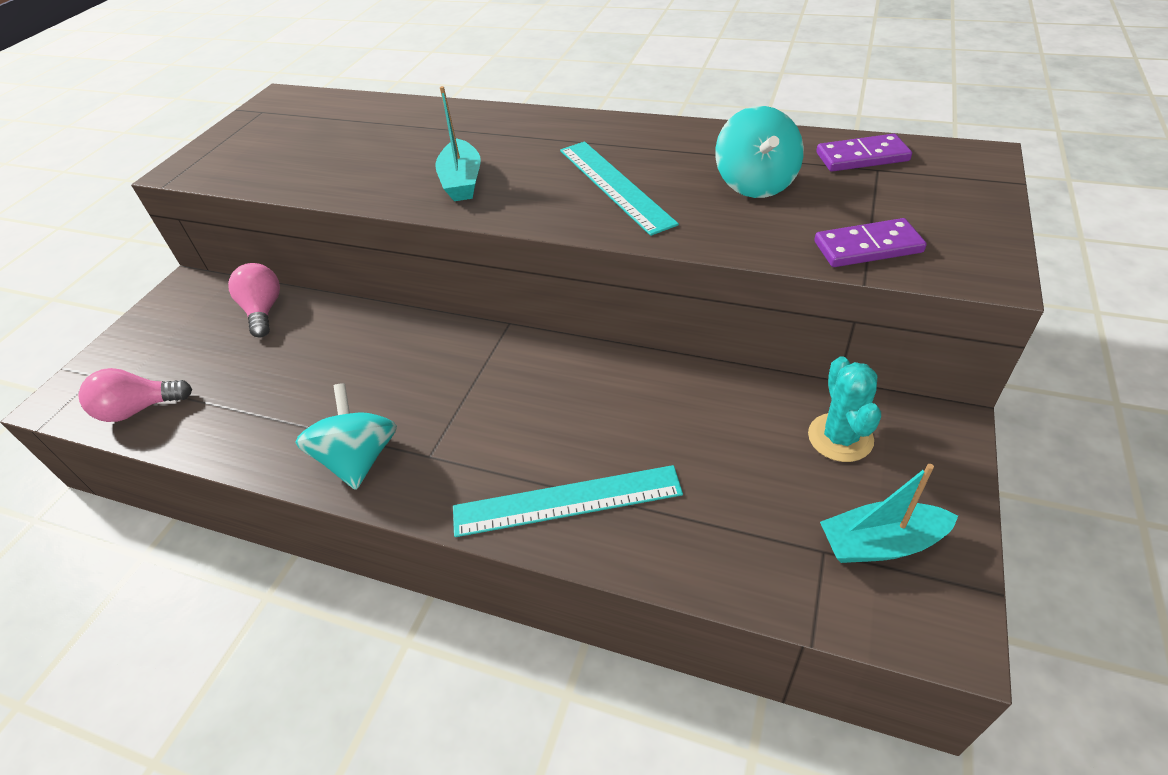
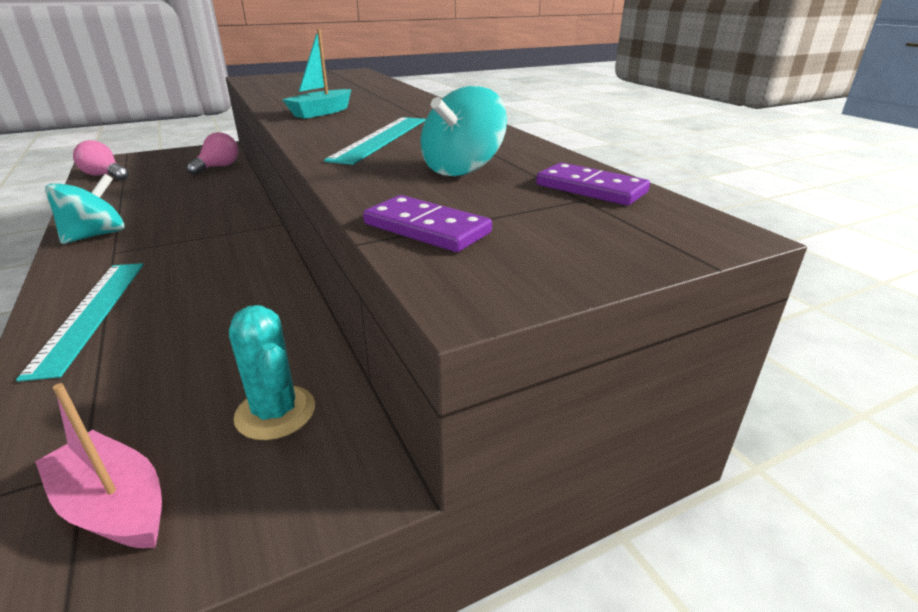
camera: 40 degrees right, 15 degrees down
(567, 500) = (91, 313): turquoise ruler -> turquoise ruler turned 45 degrees clockwise
(840, 437) = (275, 412): turquoise cactus -> turquoise cactus turned 75 degrees counterclockwise
(880, 543) = (114, 505): turquoise boat -> pink boat

